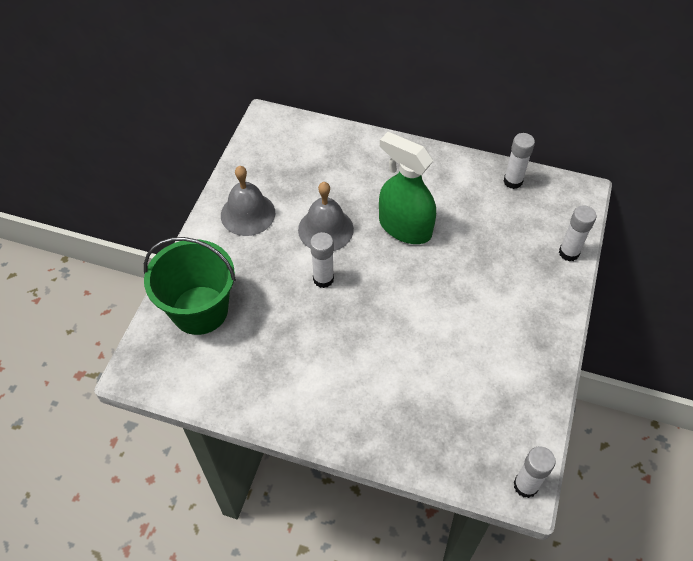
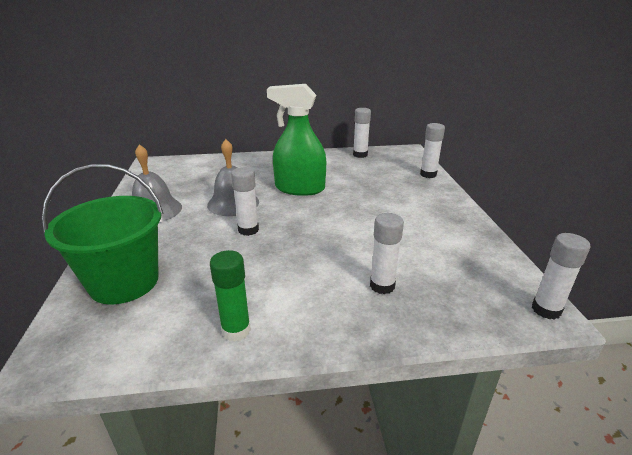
camera: 25 degrees left, 25 degrees down
(267, 399) = (236, 330): none -> green glue stick
(404, 401) = (382, 286): none -> white glue stick

